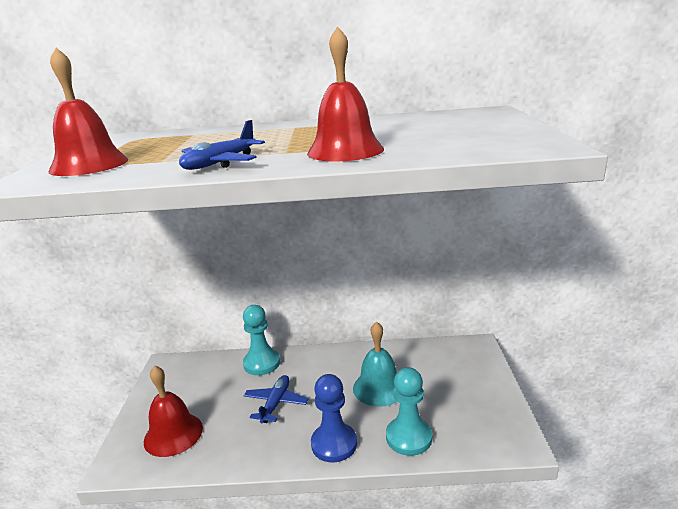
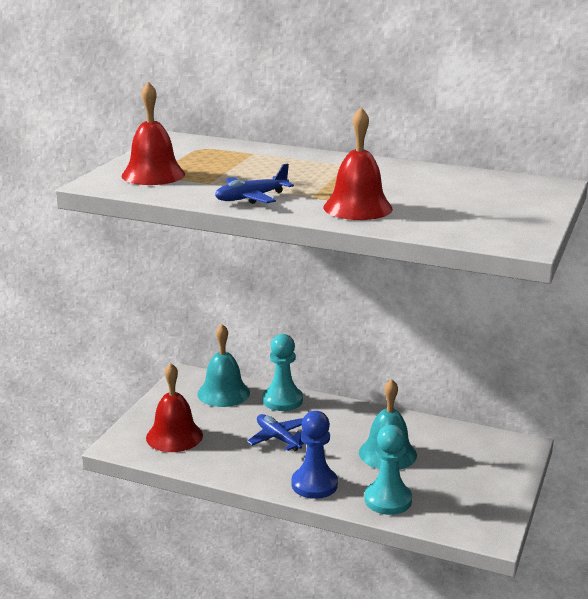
camera: 20 degrees right, 0 degrees up
(205, 372) = (223, 393): none -> turquoise bell
(276, 403) = (278, 438): blue plane -> blue plane turned 75 degrees counterclockwise

